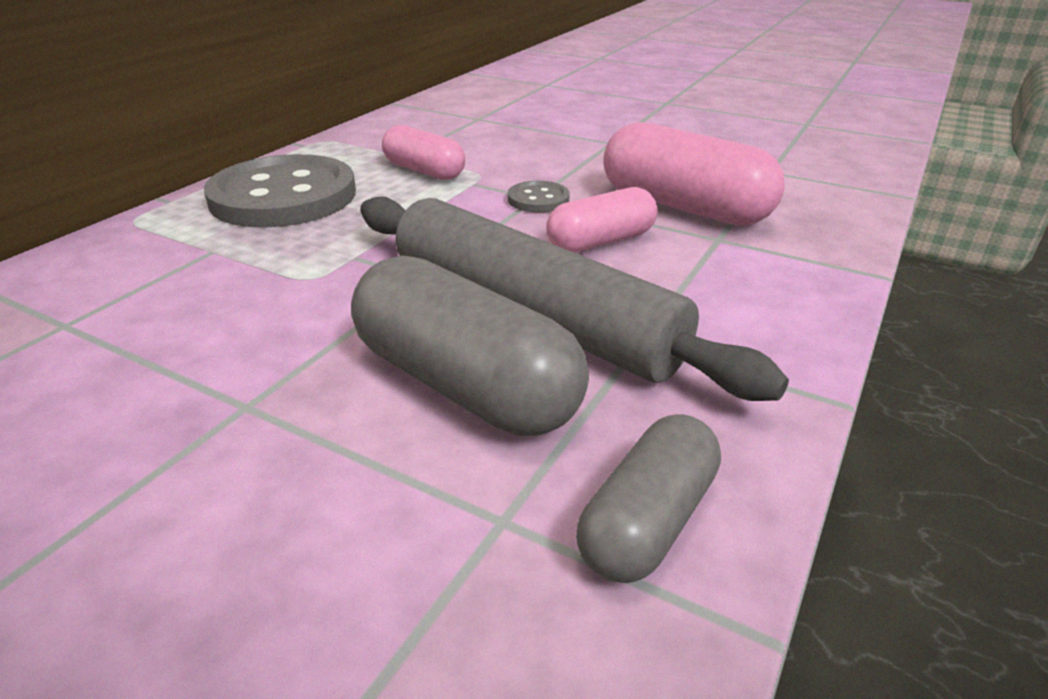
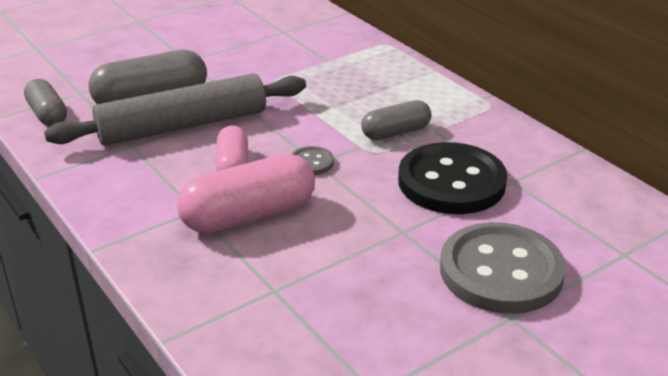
camera: 115 degrees right, 0 degrees up
(283, 196) = (387, 82): grey button -> grey button (501, 271)
(424, 171) = (396, 132): pink capsule -> grey capsule
(505, 136) = (451, 182): none -> black button

